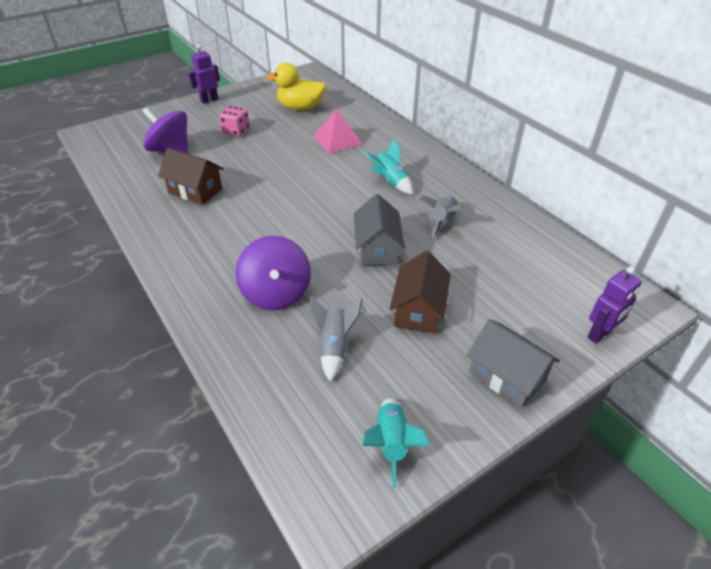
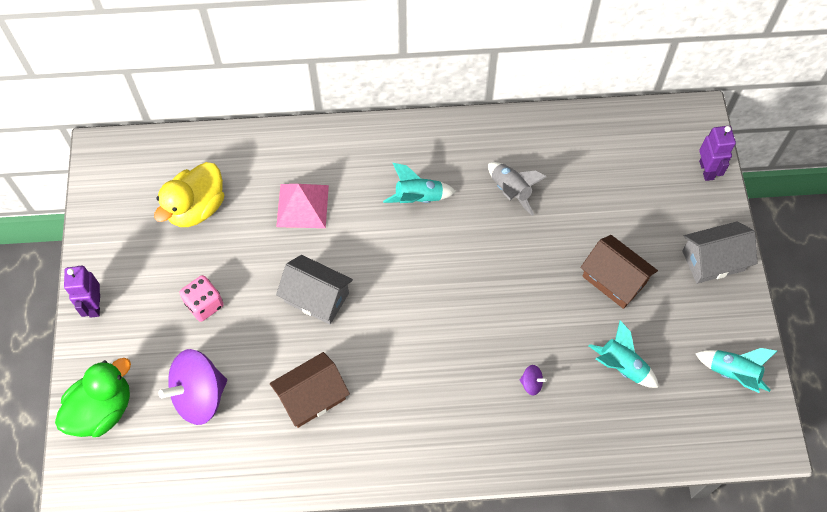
camera: 60 degrees left, 20 degrees up
(142, 123) = (102, 410): none -> green duck
(276, 293) = (531, 383): purple spinning top -> purple spinning top, size x0.41
(334, 347) = (621, 366): grey rocket -> turquoise rocket
(377, 248) = (517, 268): grey house -> grey house (316, 297)

